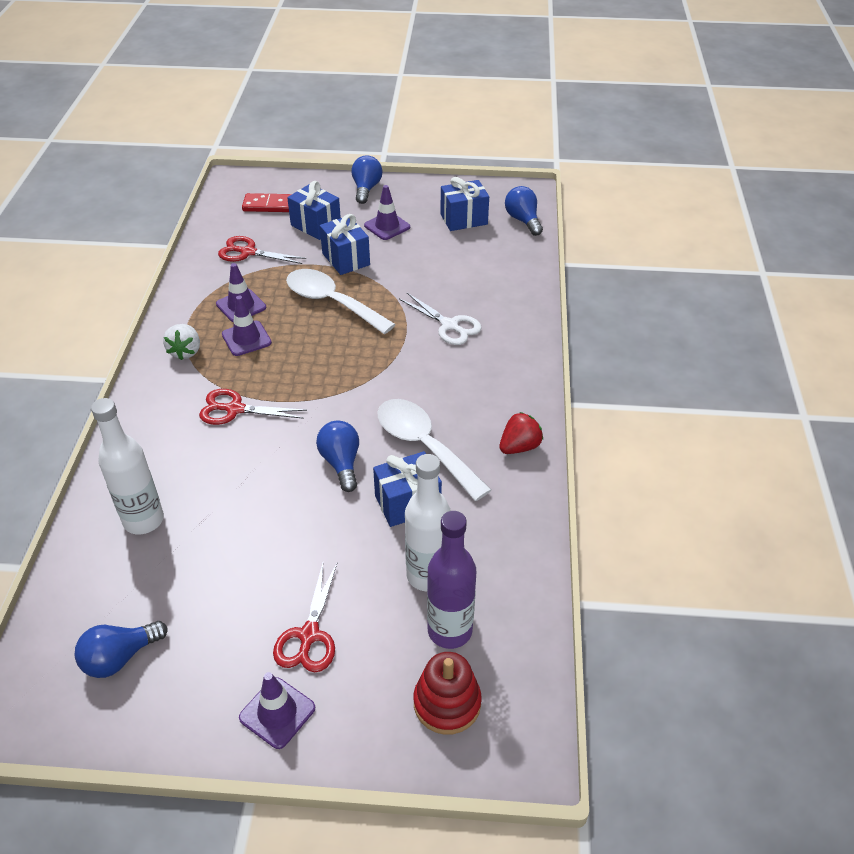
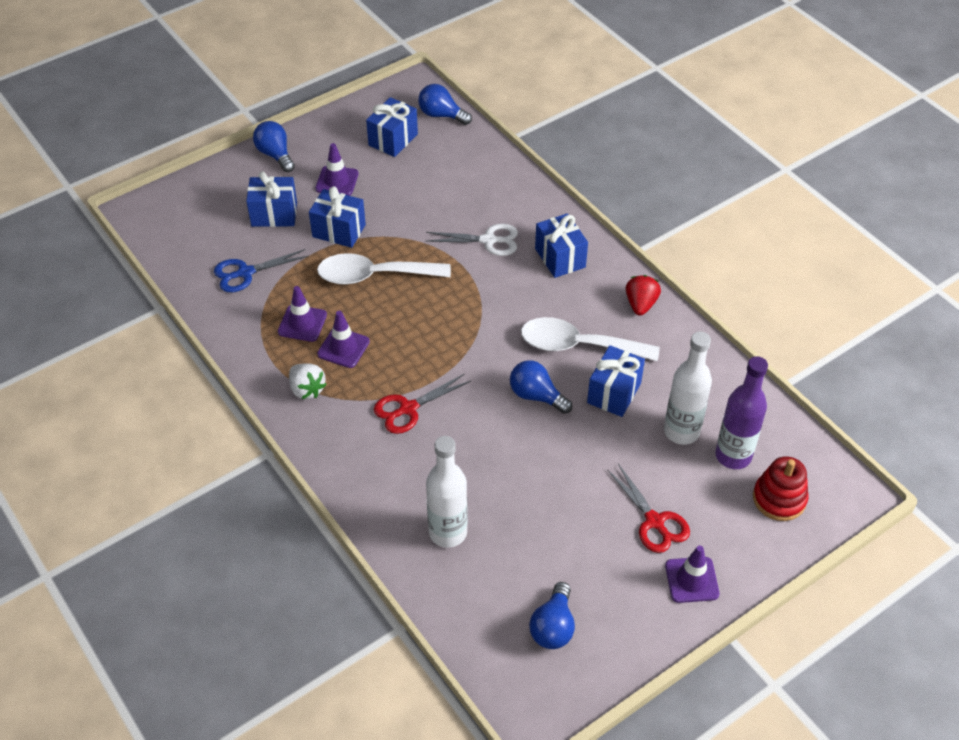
camera: 40 degrees left, 5 degrees up
(248, 252) = (245, 273): red scissors -> blue scissors
(269, 205) = (206, 218): red domino -> none
(492, 370) = (560, 258): none -> blue gift

